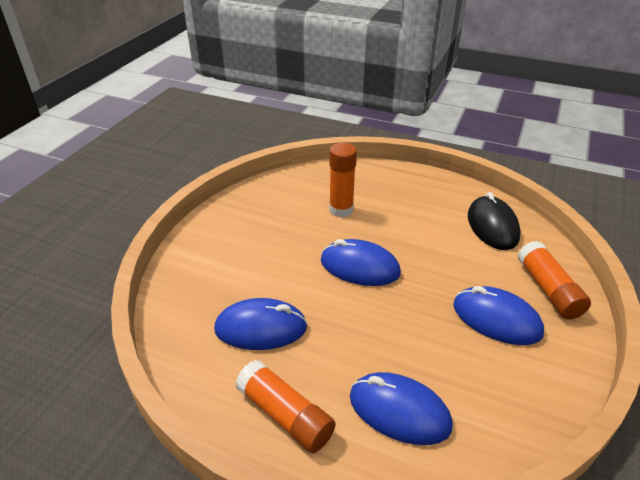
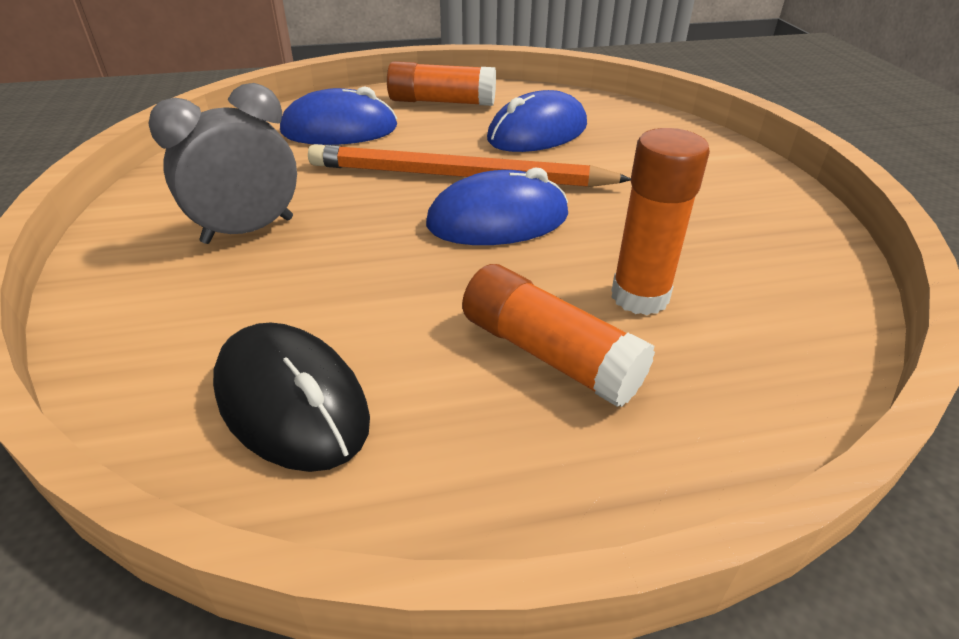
camera: 145 degrees right, 0 degrees up
(352, 309) = (458, 176): none -> orange pencil
(496, 319) = (248, 230): blue mouse -> grey clock
(548, 289) = (152, 304): orange glue stick -> orange glue stick (549, 354)

